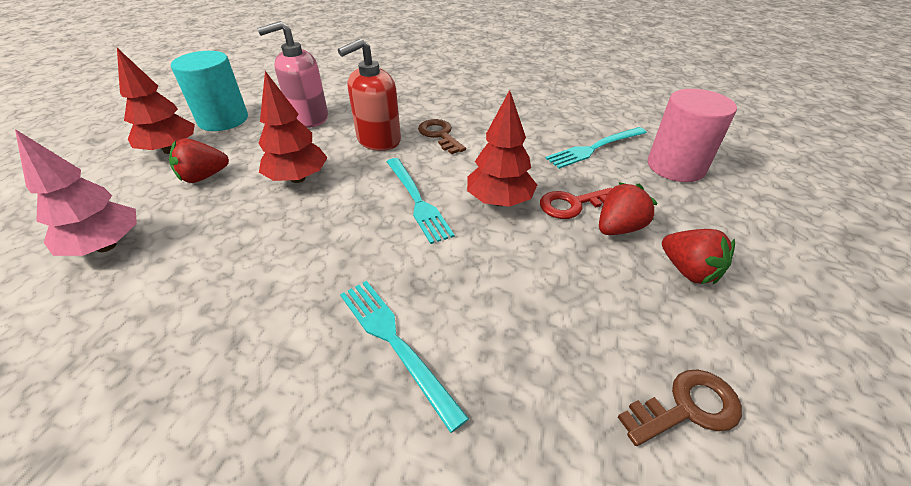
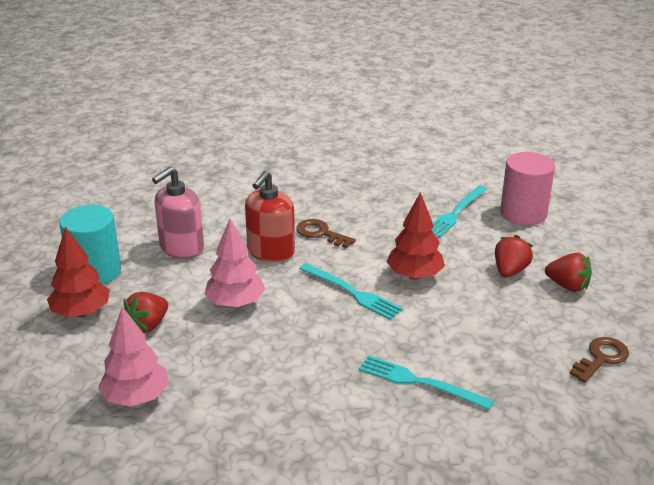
camera: 25 degrees left, 10 degrees down
(298, 178) = (235, 303): red tree -> pink tree
(573, 204) = (469, 263): red key -> none

